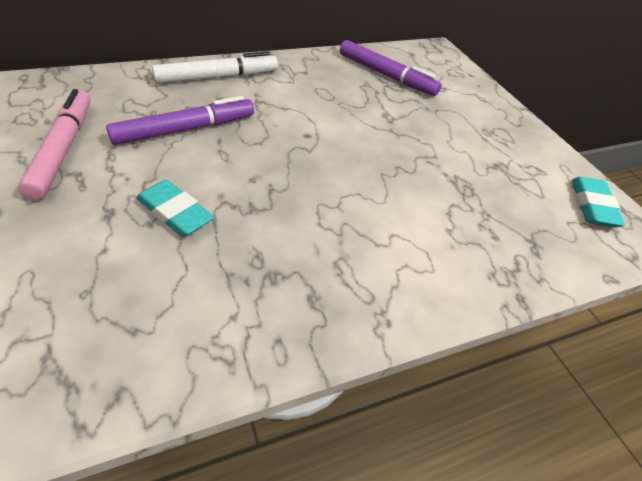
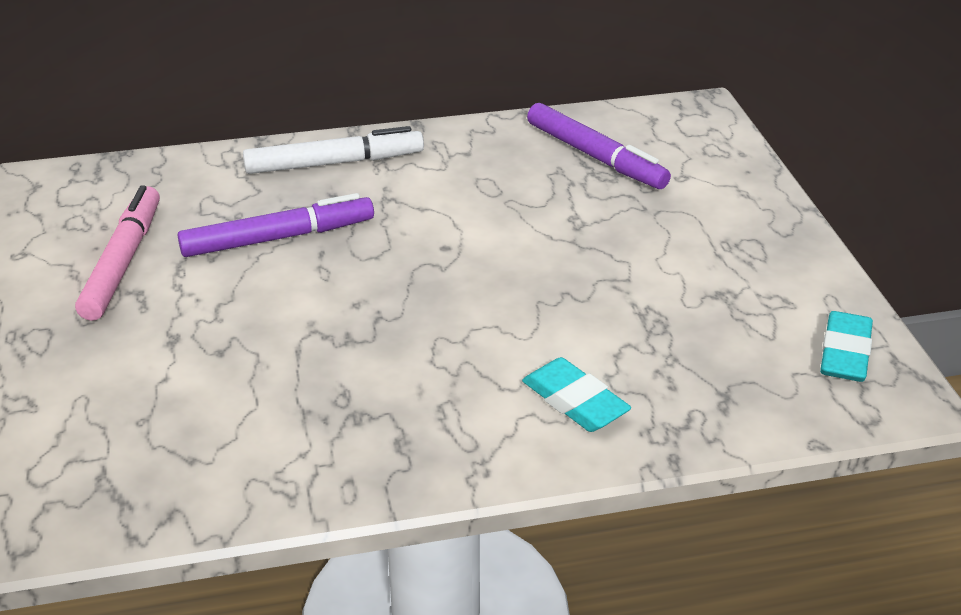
camera: 15 degrees right, 10 degrees down
(175, 213) = (251, 341): turquoise eraser -> turquoise eraser (575, 401)

